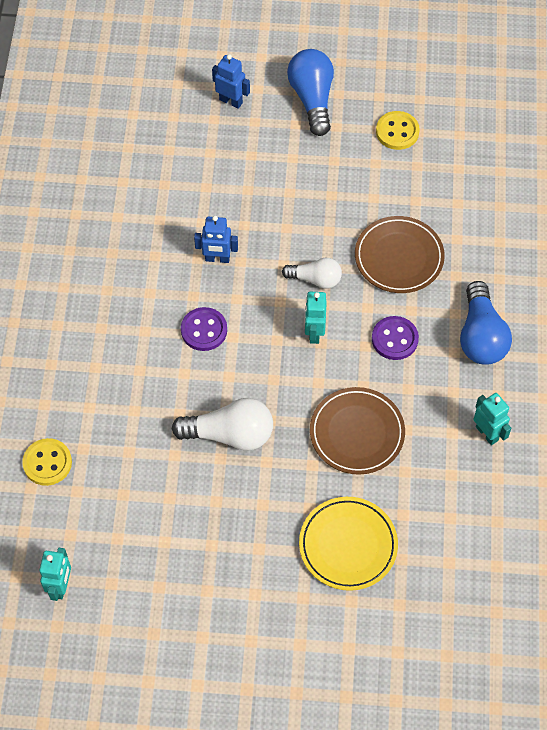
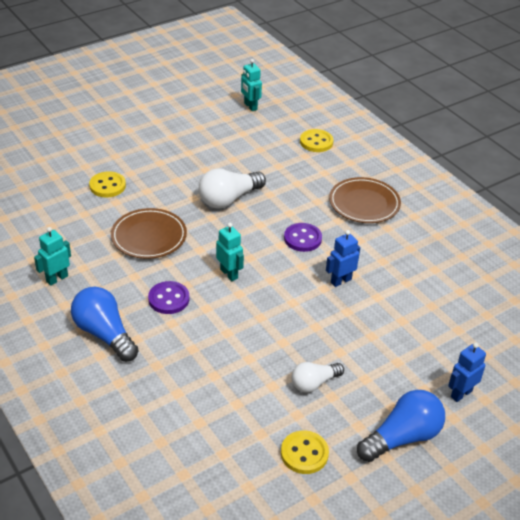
camera: 140 degrees right, 20 degrees down
(231, 101) = (461, 393): blue robot -> blue robot turned 150 degrees clockwise
(312, 99) = (402, 437): blue light bulb -> blue light bulb turned 75 degrees counterclockwise
(315, 279) = (260, 305): white light bulb -> white light bulb (314, 383)
(348, 545) = (107, 186): yellow plate -> yellow button
(399, 257) = (212, 353): brown plate -> brown plate (364, 203)
(487, 433) = (57, 279): turquoise robot -> turquoise robot turned 120 degrees clockwise

